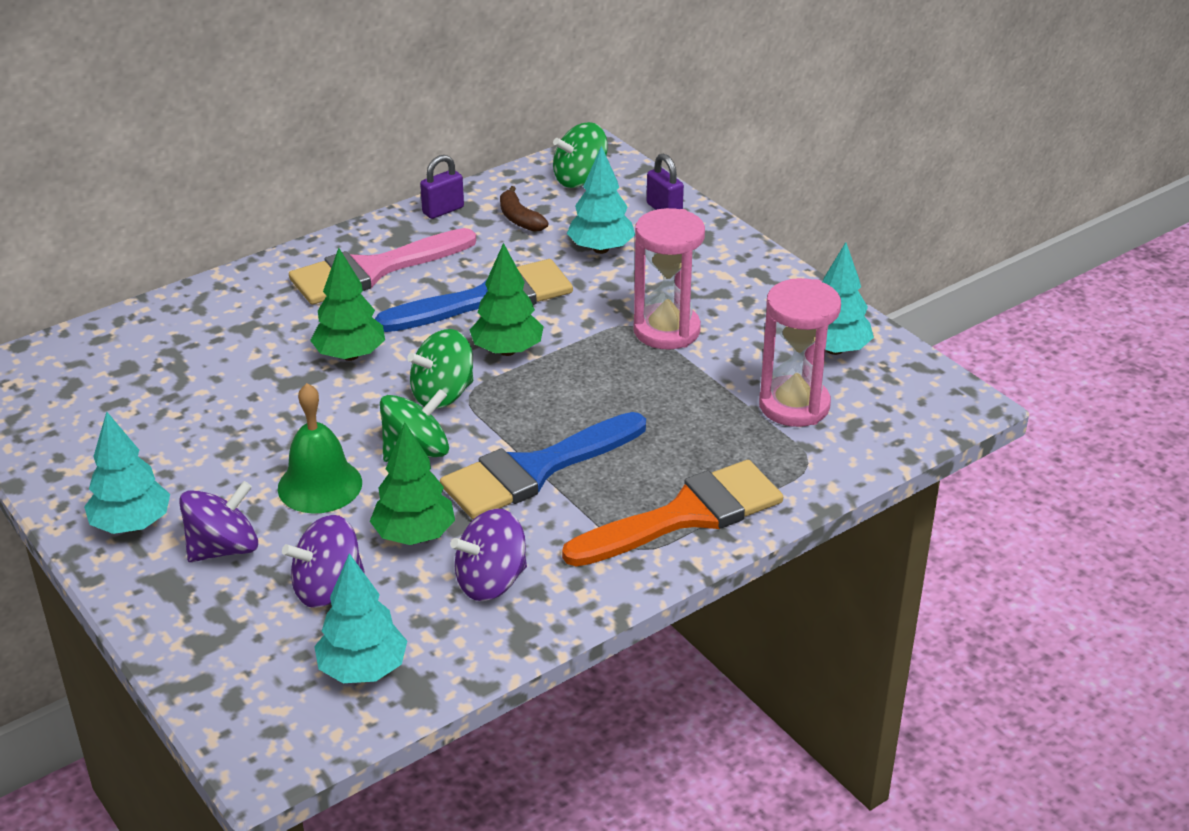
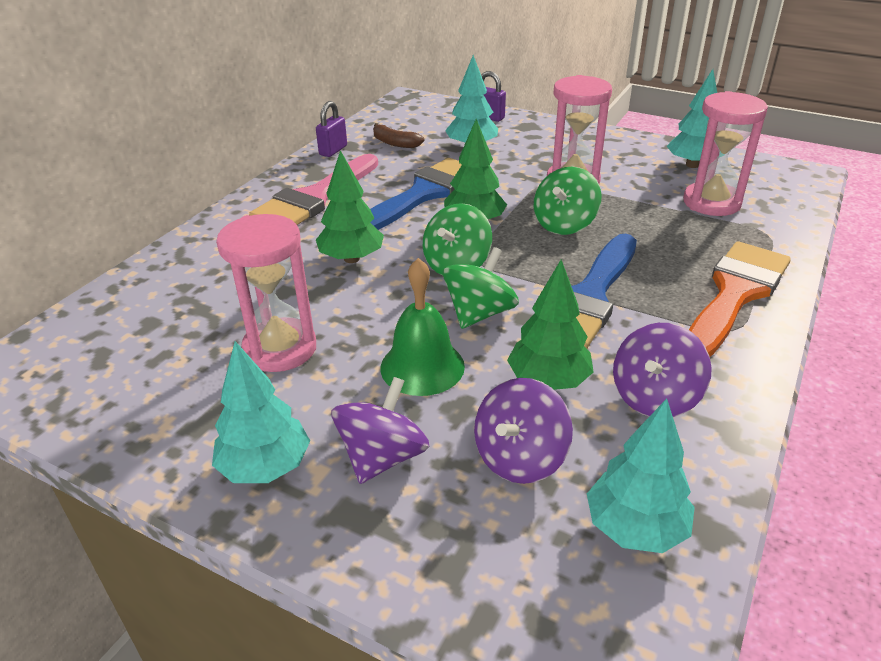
camera: 25 degrees left, 0 degrees up
(216, 428) = (280, 349): none -> pink hourglass
(580, 179) = (413, 113): green spinning top -> green spinning top (564, 224)

